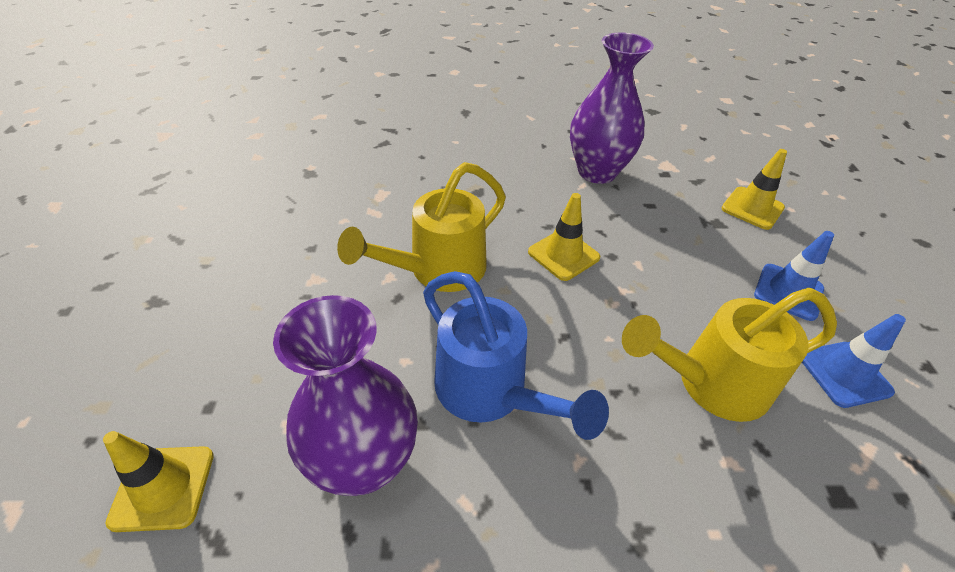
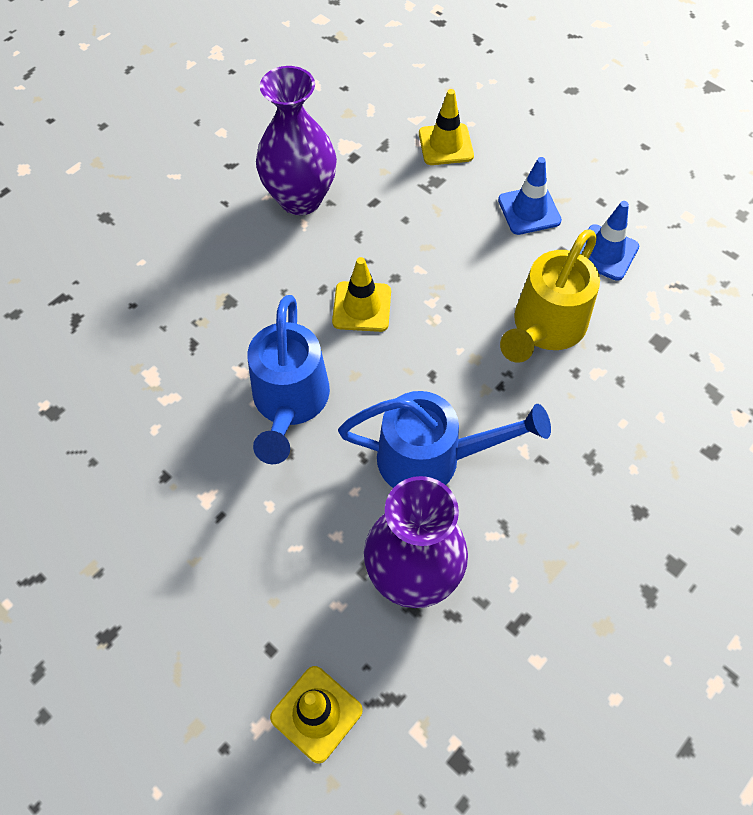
camera: 45 degrees left, 15 degrees up
(439, 270) = (289, 402): yellow watering can -> blue watering can

